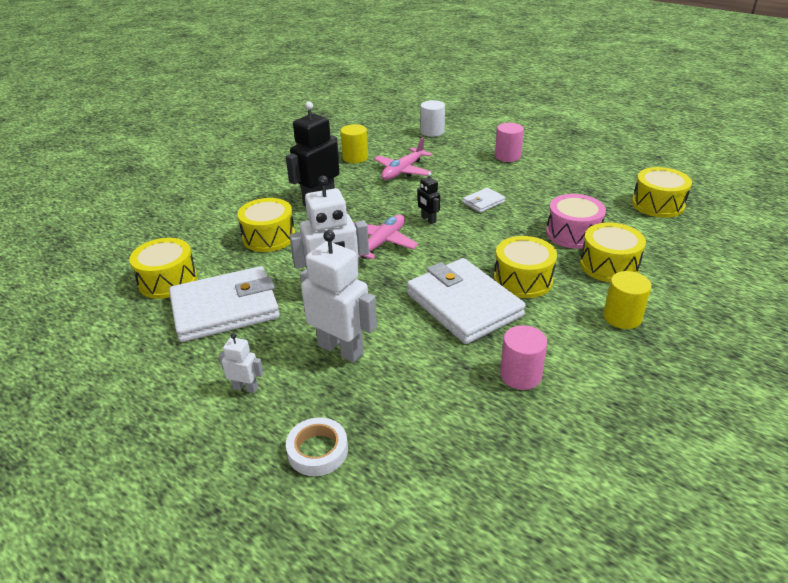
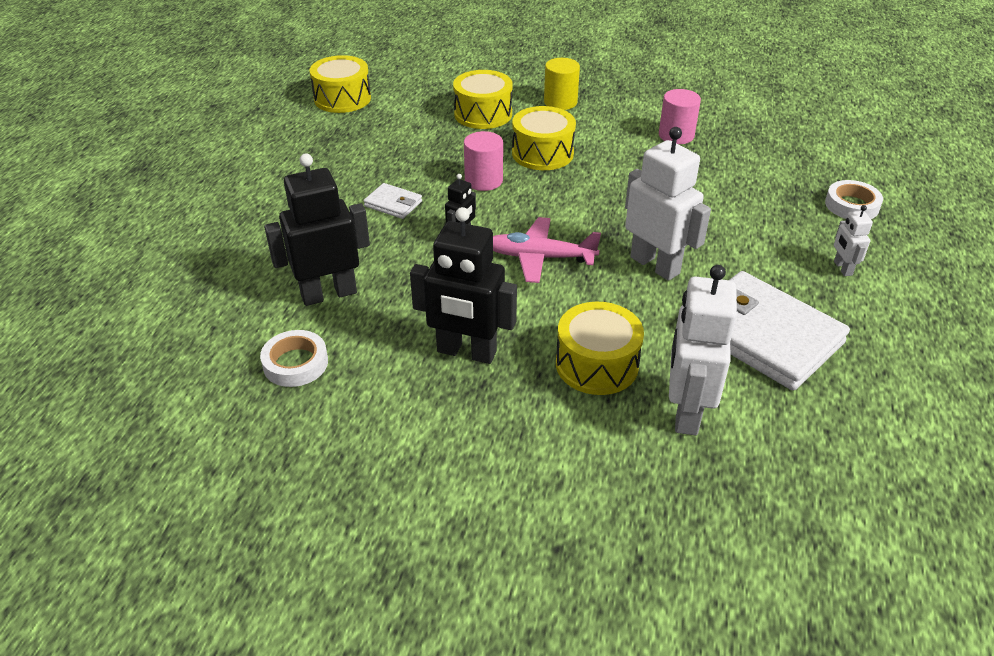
camera: 115 degrees left, 5 degrees up
(168, 281) = (768, 420): yellow drum -> none
(341, 349) = (738, 230): white robot -> white robot (686, 411)
(355, 157) = (295, 363): yellow cylinder -> white tape
(403, 171) = (329, 294): pink plane -> black robot
(432, 132) = (159, 301): white cylinder -> none
(464, 305) = (610, 177): white wallet -> none
(507, 156) = (244, 209): pink cylinder -> pink cylinder (483, 180)
(573, 233) = (434, 138): pink drum -> none

